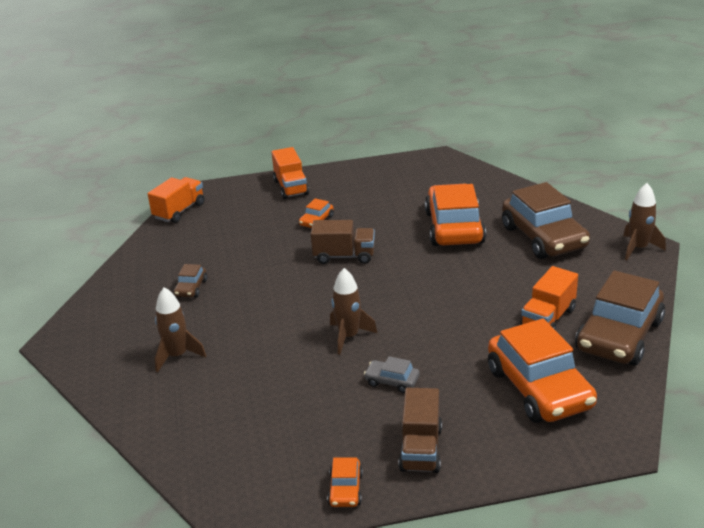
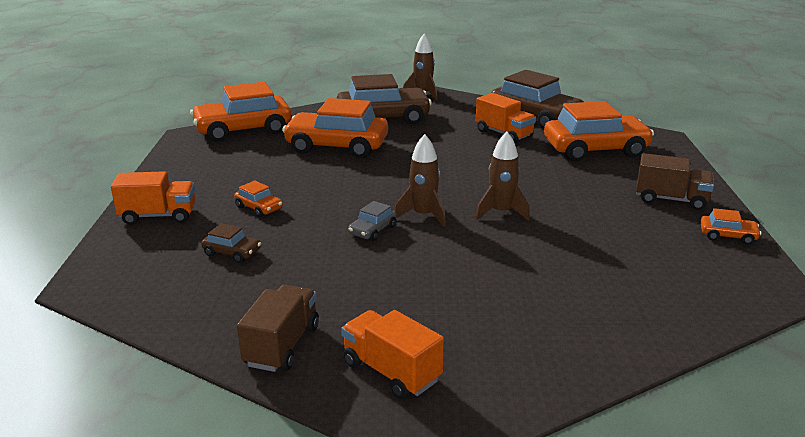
camera: 80 degrees left, 5 degrees down
(177, 356) = (504, 317): brown rocket -> brown rocket (423, 215)
(179, 211) = (128, 303): orange truck -> orange truck (391, 372)
(191, 288) = (353, 301): brown car -> brown car (232, 252)
(344, 256) = (349, 200): brown truck -> brown truck (282, 345)
(392, 381) = (577, 200): grey car -> grey car (372, 230)
(465, 176) = (243, 130): none -> orange car

